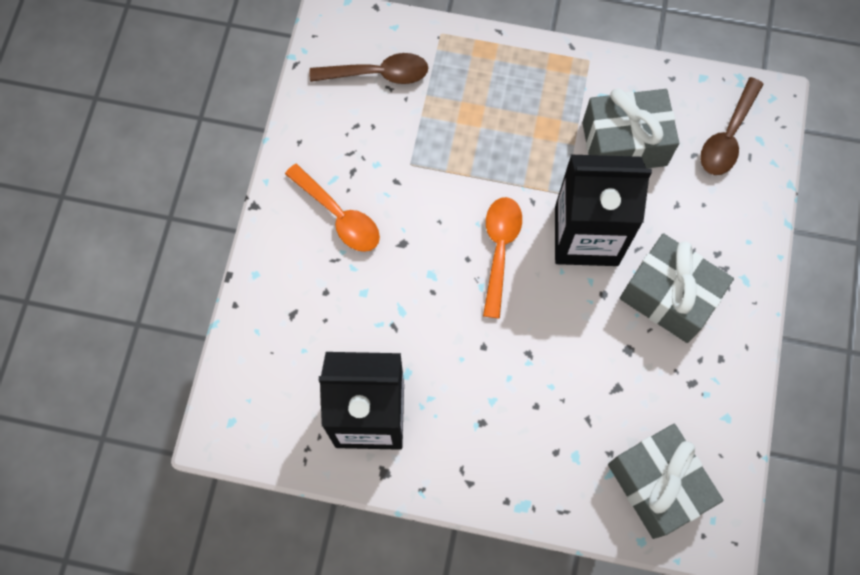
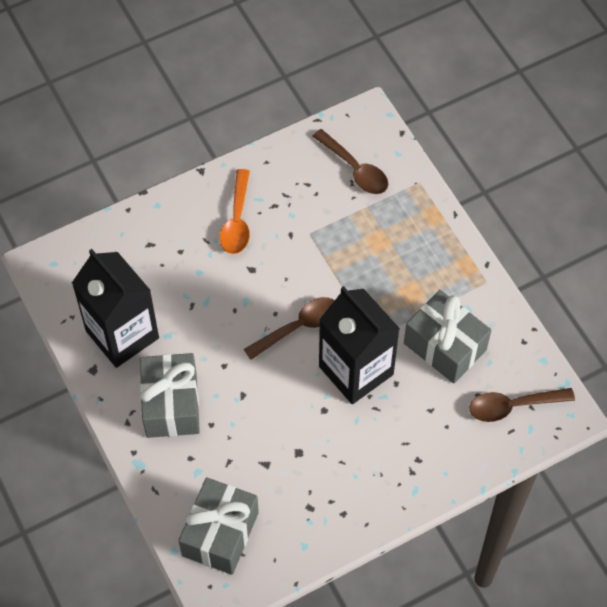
camera: 50 degrees right, 10 degrees down
(499, 250) = (298, 327): orange spoon -> brown spoon
(669, 296) = (358, 451): grey gift -> grey gift (171, 405)

